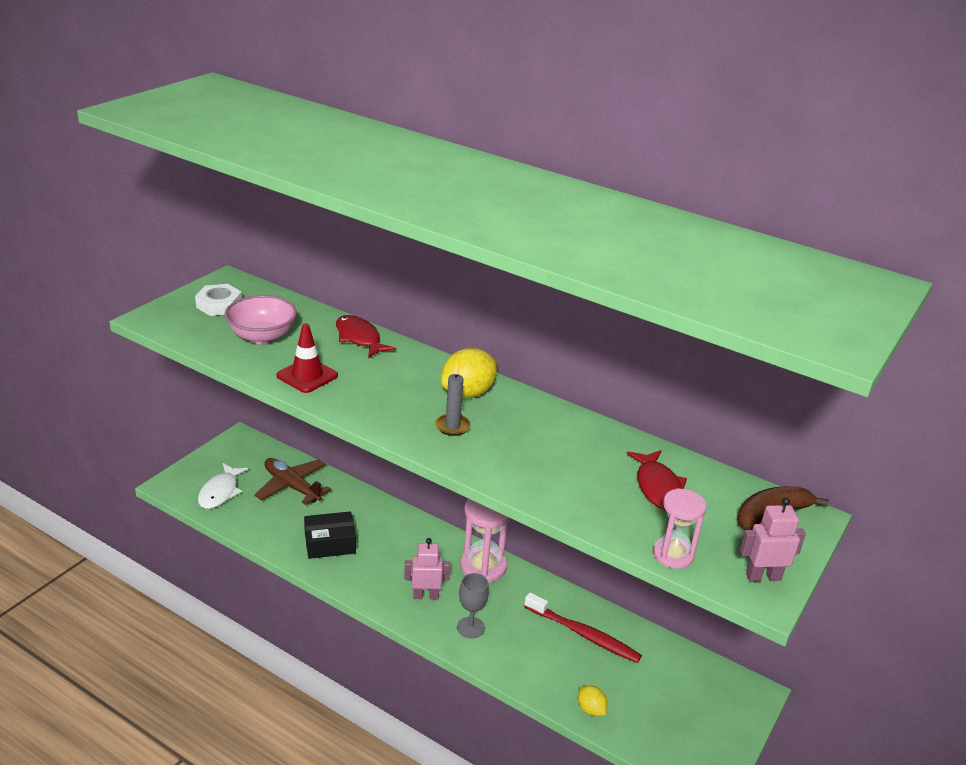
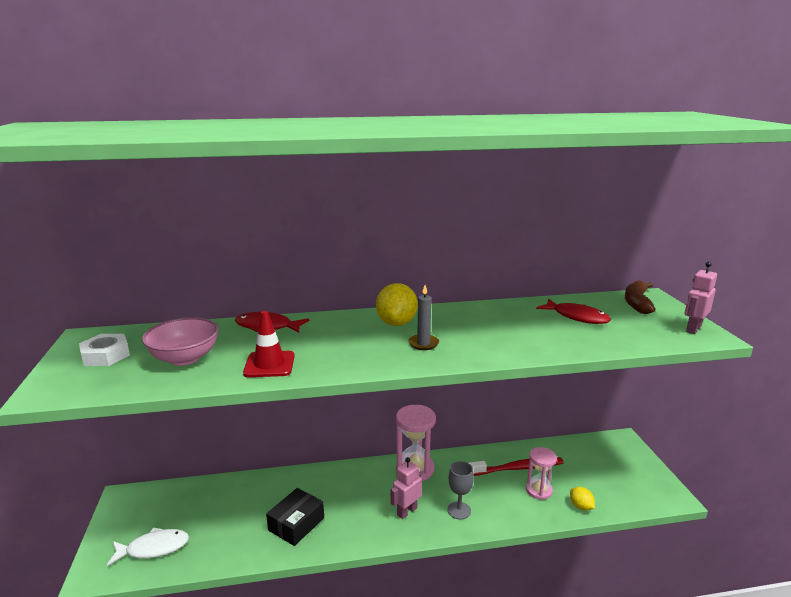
camera: 40 degrees left, 10 degrees down
(220, 492) = (154, 548): white fish -> white fish turned 75 degrees counterclockwise
(292, 486) = (214, 505): brown plane -> none
(591, 710) = (581, 506): yellow lemon -> yellow lemon turned 45 degrees clockwise
(673, 555) = (647, 342): pink hourglass -> pink hourglass (538, 490)

